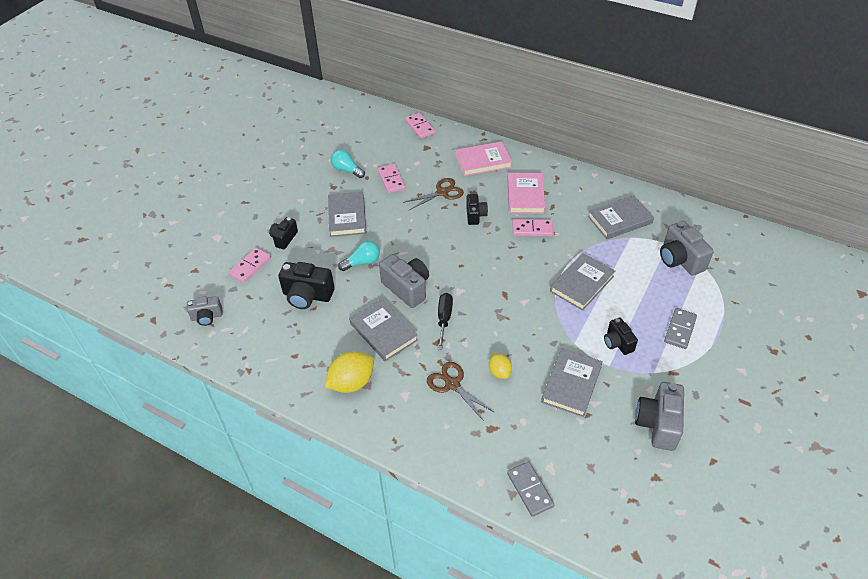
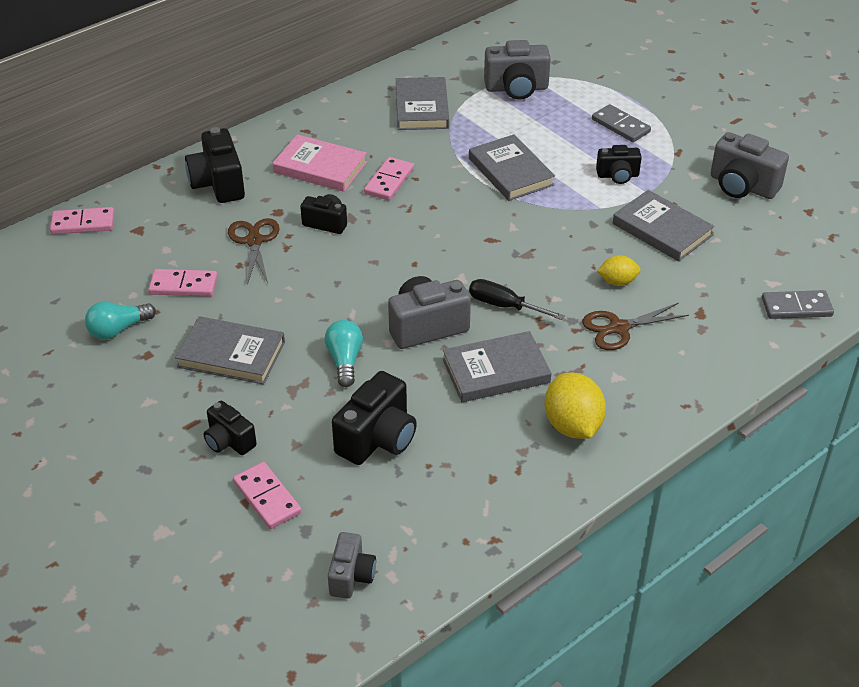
camera: 70 degrees left, 5 degrees down
(483, 161) = (218, 184): pink book -> black camera

